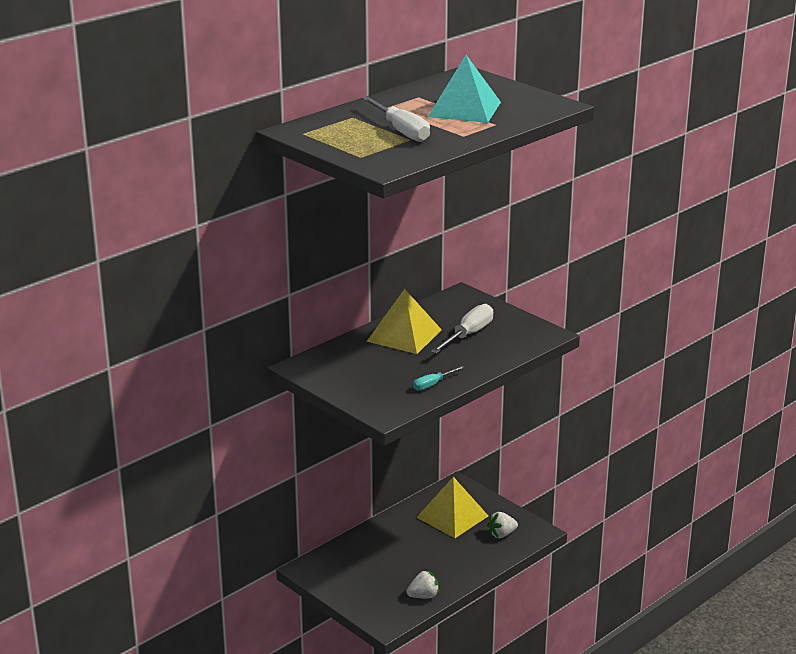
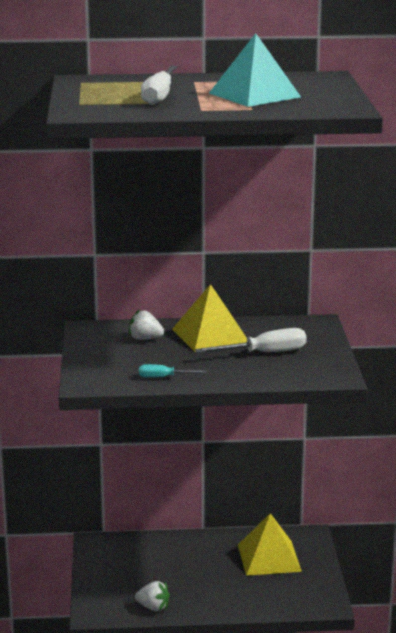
camera: 40 degrees right, 5 degrees down
(501, 534) = (290, 591): white strawberry -> white strawberry (145, 338)

